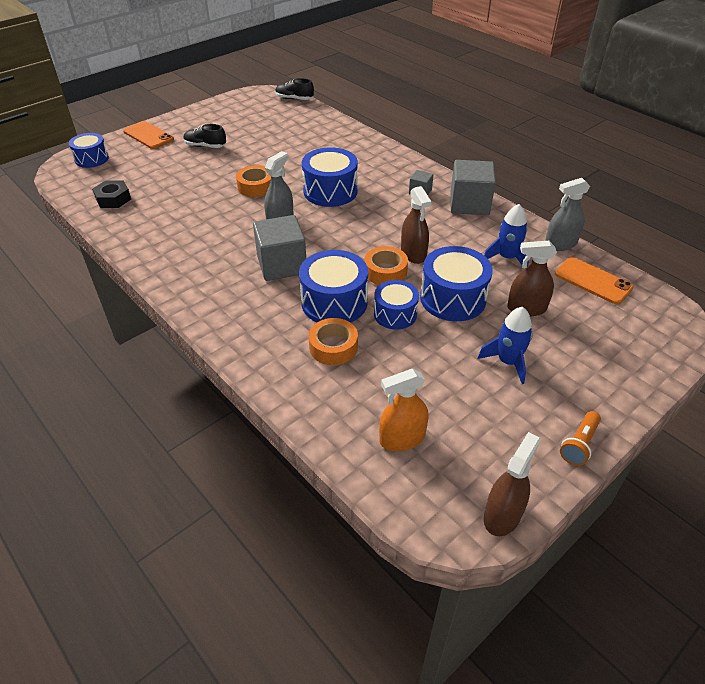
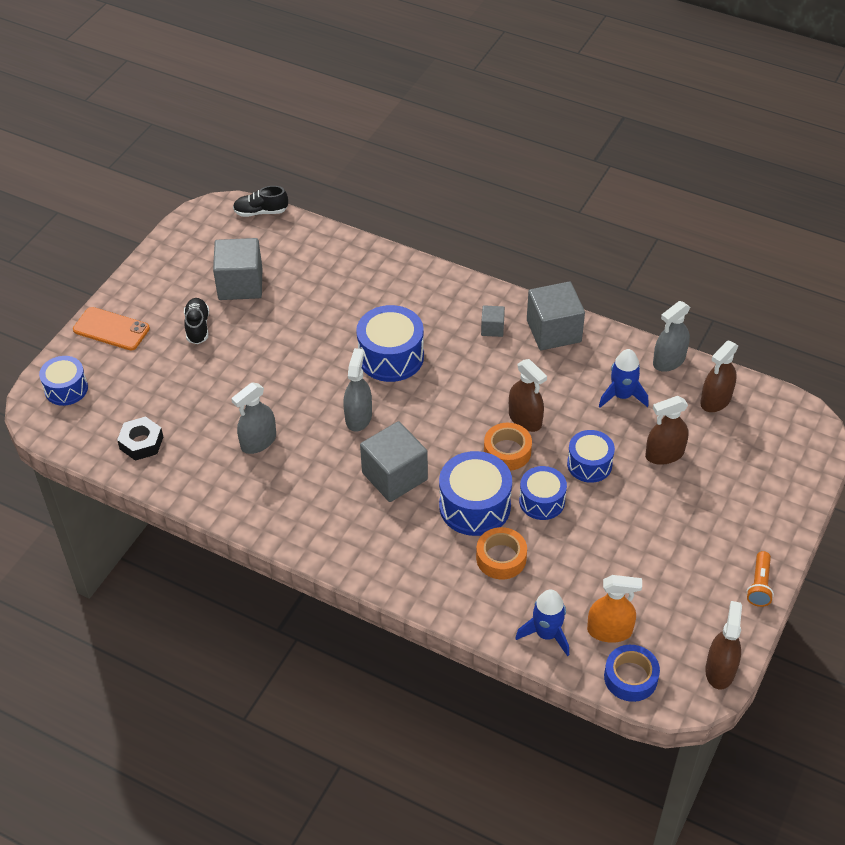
camera: 20 degrees left, 5 degrees up
(195, 218) = (258, 441): none -> grey spray bottle
(205, 146) = (197, 327): black shoe -> black shoe turned 90 degrees clockwise
(252, 131) = (240, 284): none -> grey cube
(256, 186) = (300, 374): orange tape -> none
(401, 490) = (630, 677): none -> blue tape
(402, 439) = (609, 631): orange spray bottle -> orange spray bottle turned 135 degrees counterclockwise
(453, 298) = (589, 464): blue drum -> blue drum, size x0.64
(508, 362) = (669, 521): blue rocket -> blue rocket (546, 634)
(593, 281) = (715, 400): orange phone -> brown spray bottle

